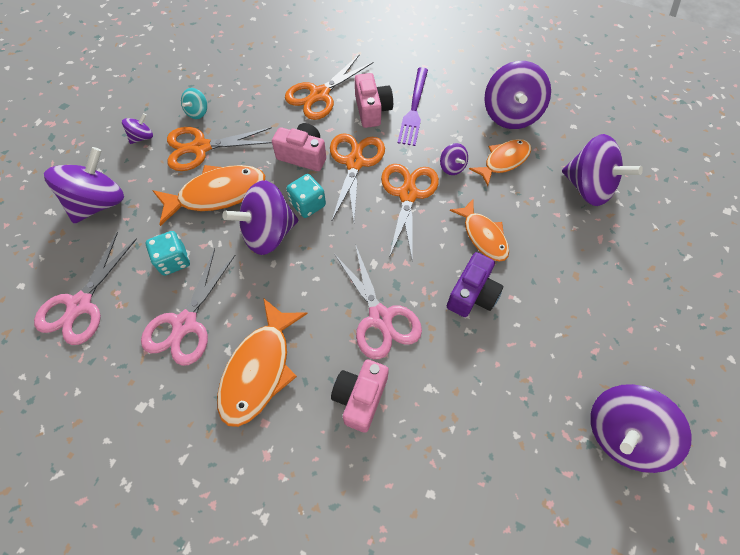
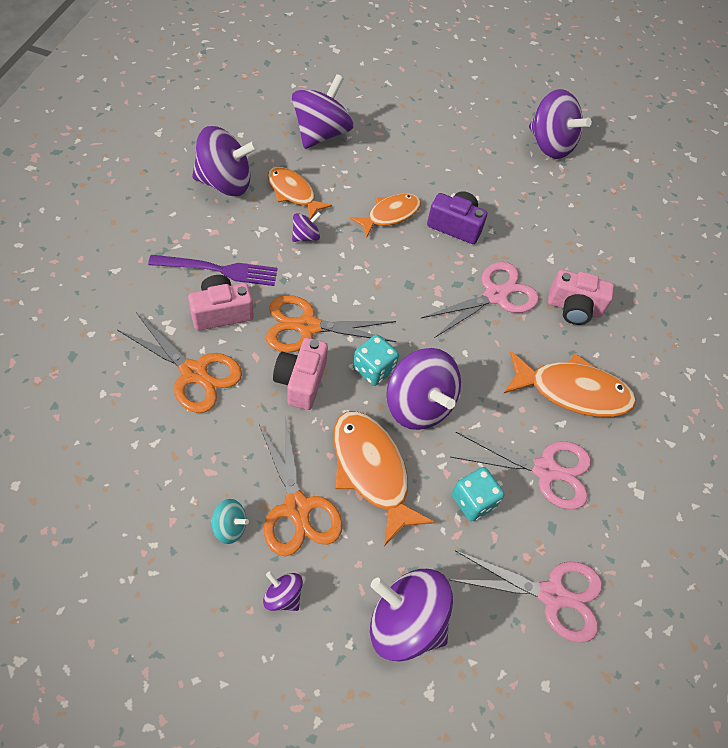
camera: 105 degrees left, 5 degrees down
(408, 194) = (347, 275): orange scissors -> none

